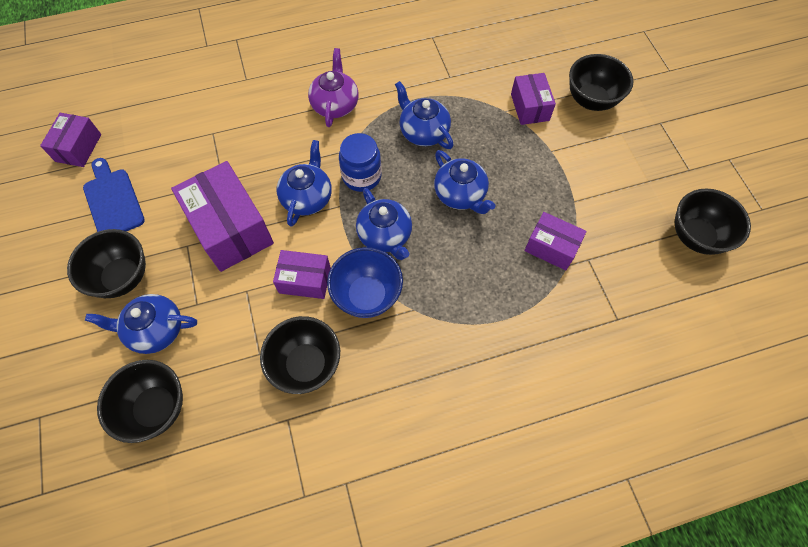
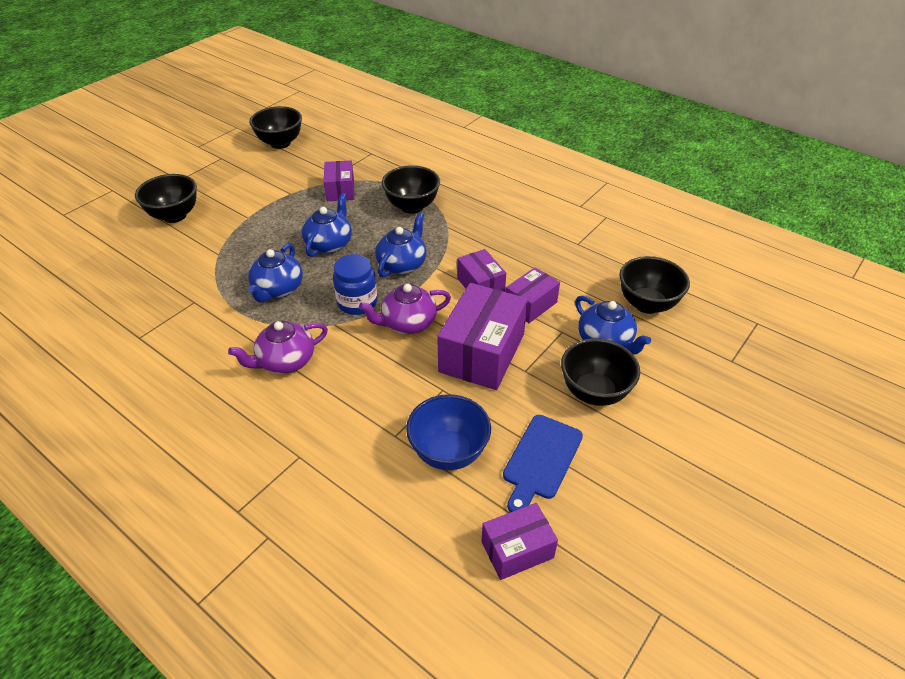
camera: 125 degrees left, 20 degrees down
(306, 364) = (537, 253): black bowl -> black bowl (412, 206)
(307, 197) = (407, 323): blue teapot -> purple teapot
(367, 295) = (459, 250): blue bowl -> blue bowl (448, 452)
(530, 107) = (204, 243): purple box -> purple box (530, 305)

